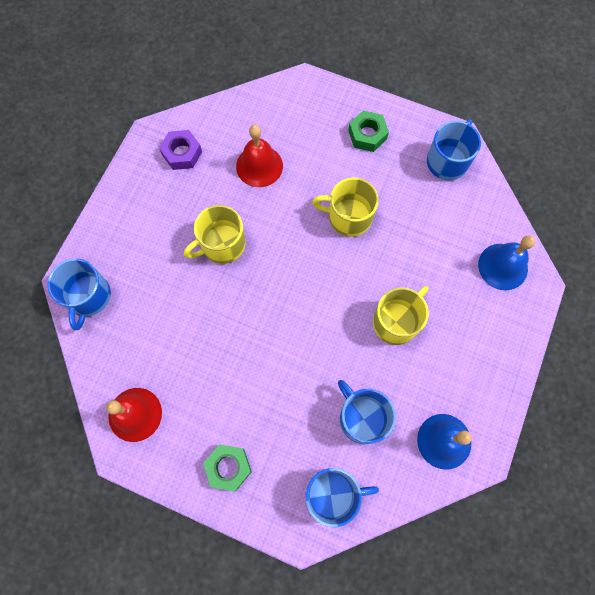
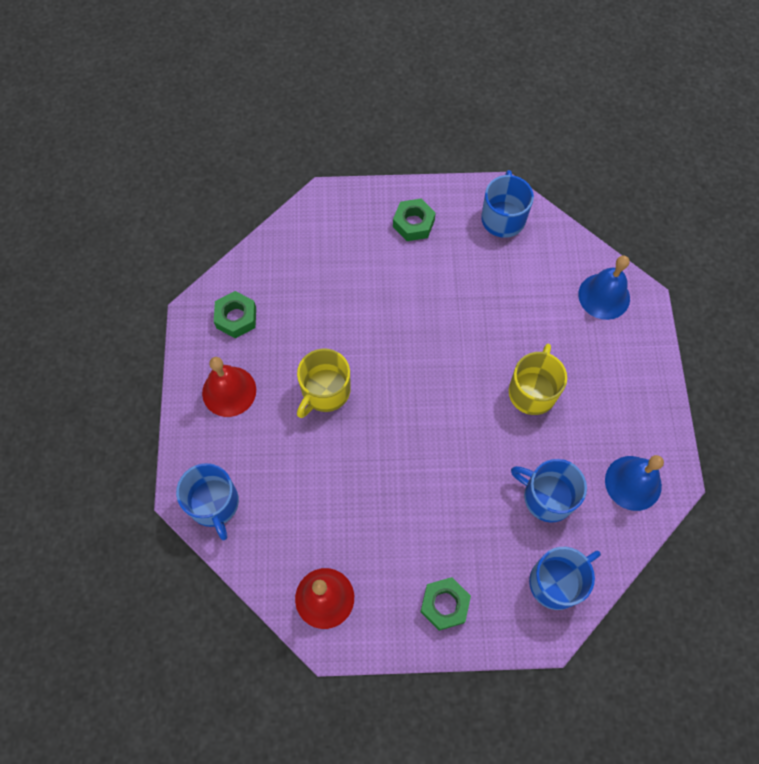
camera: 25 degrees left, 5 degrees down
(182, 153) = (236, 318): purple nut -> green nut
(259, 166) = (322, 298): red bell -> red bell (229, 391)
(348, 217) = (436, 311): yellow mug -> none

